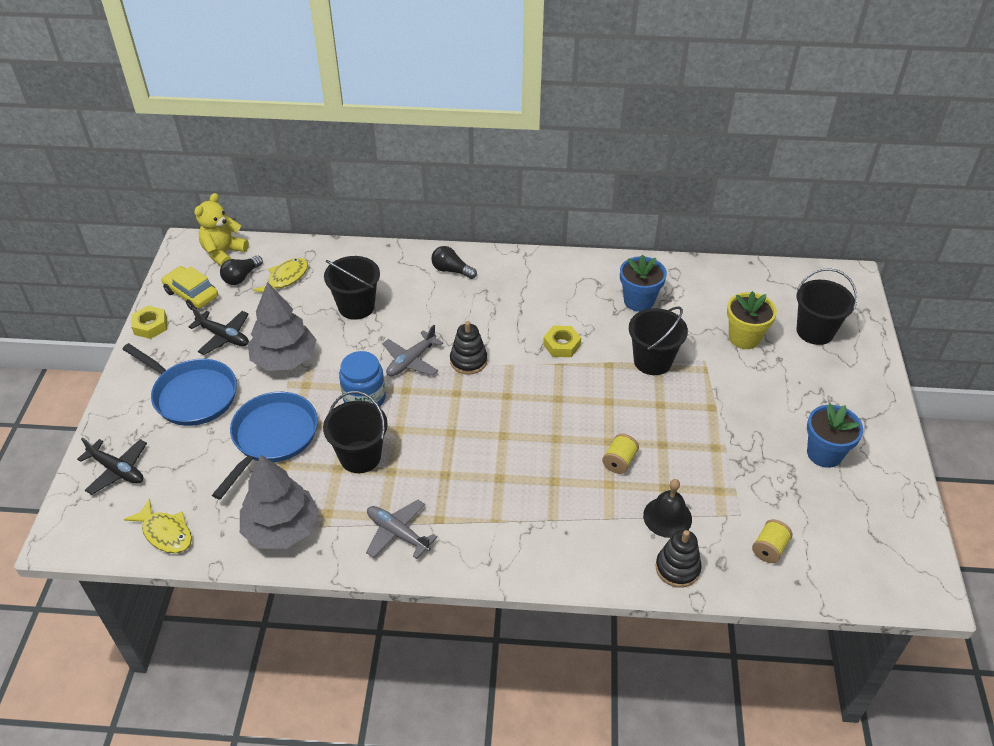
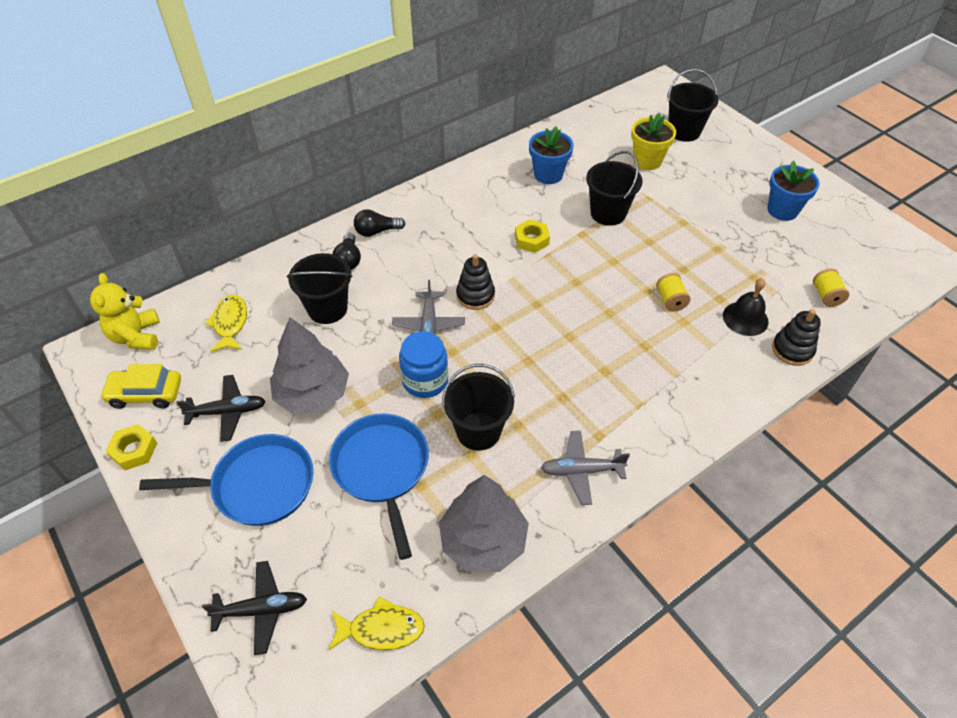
camera: 40 degrees left, 5 degrees up
(241, 277) = (182, 347): black light bulb -> black light bulb (349, 260)

